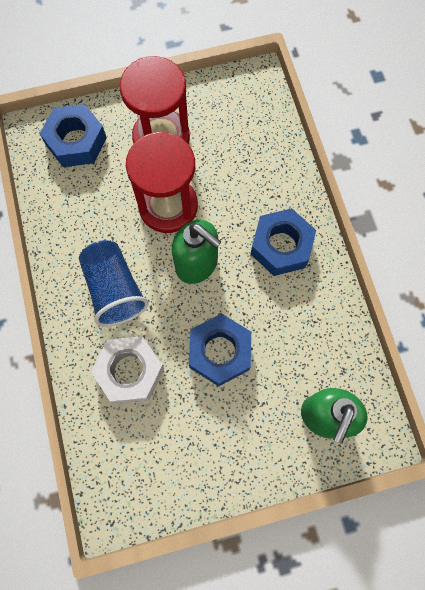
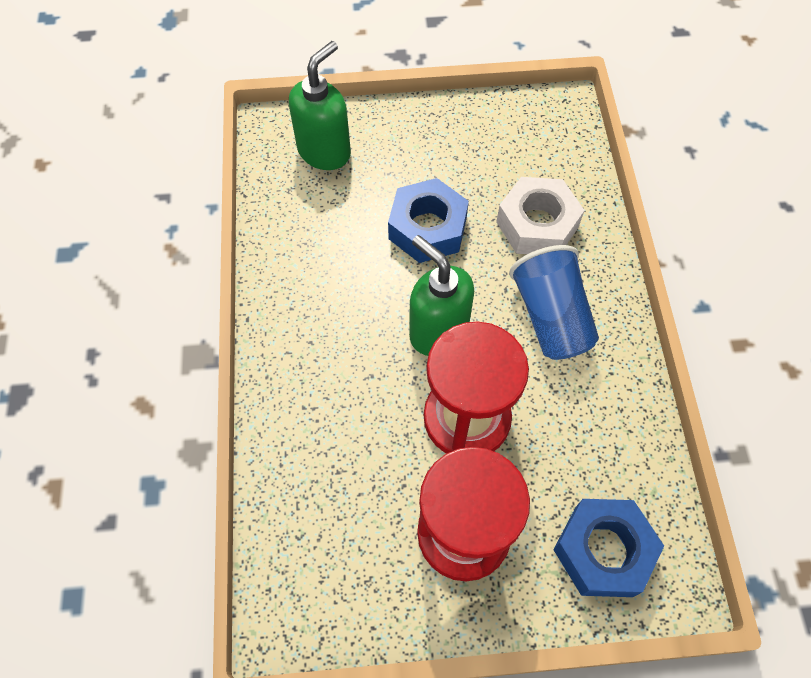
camera: 170 degrees left, 10 degrees down
(281, 246) = (320, 336): blue nut -> none

